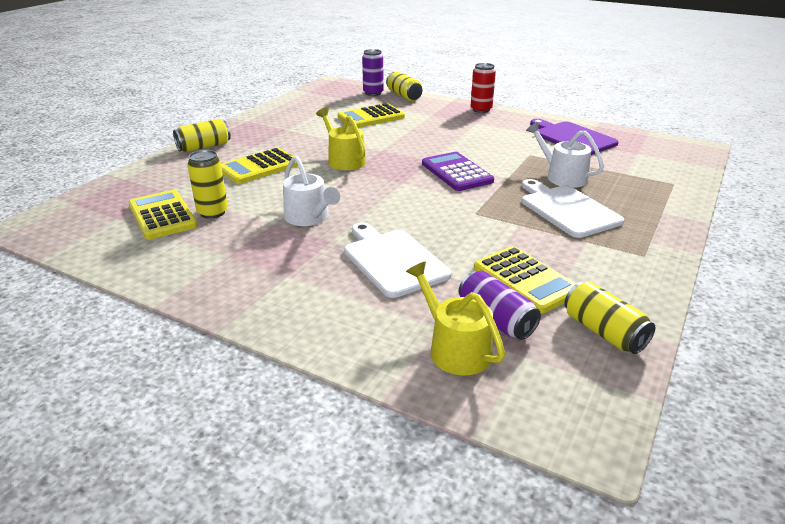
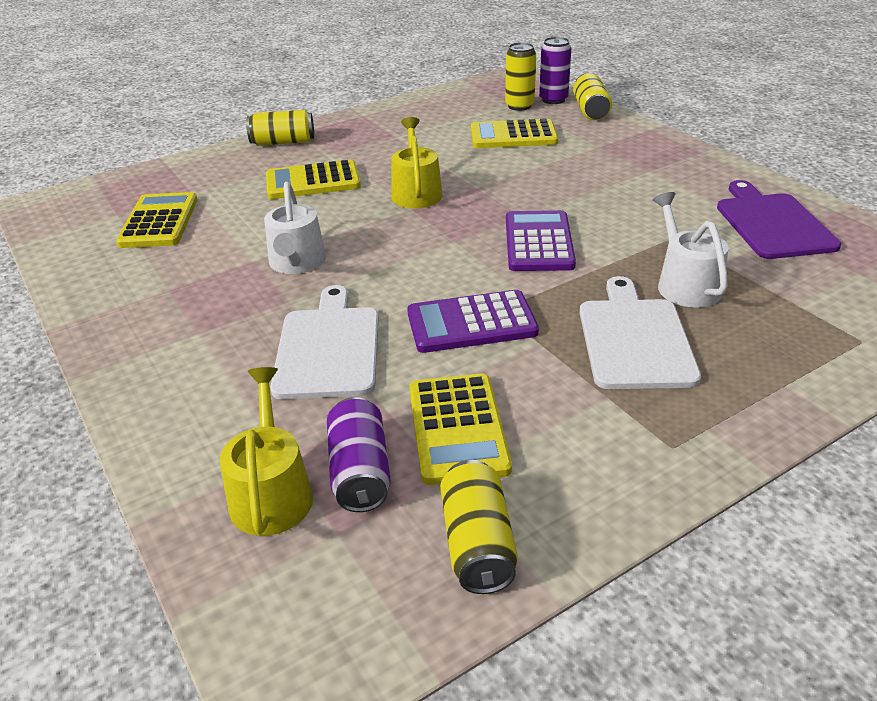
camera: 30 degrees right, 5 degrees up
(212, 212) = (208, 230): yellow can -> yellow can (519, 106)
(468, 224) = (471, 323): none -> purple calculator
(481, 109) = (678, 150): red can -> none

